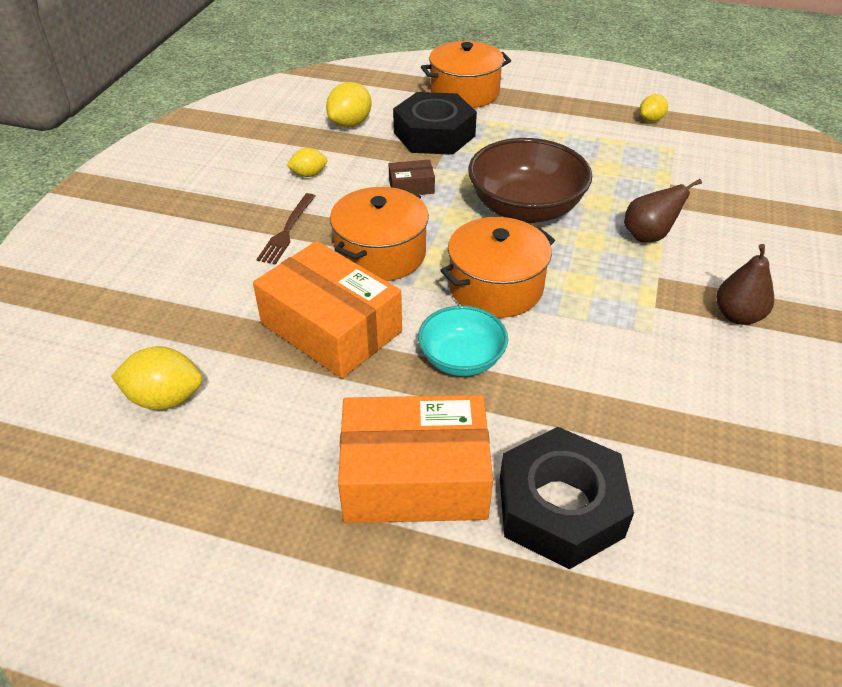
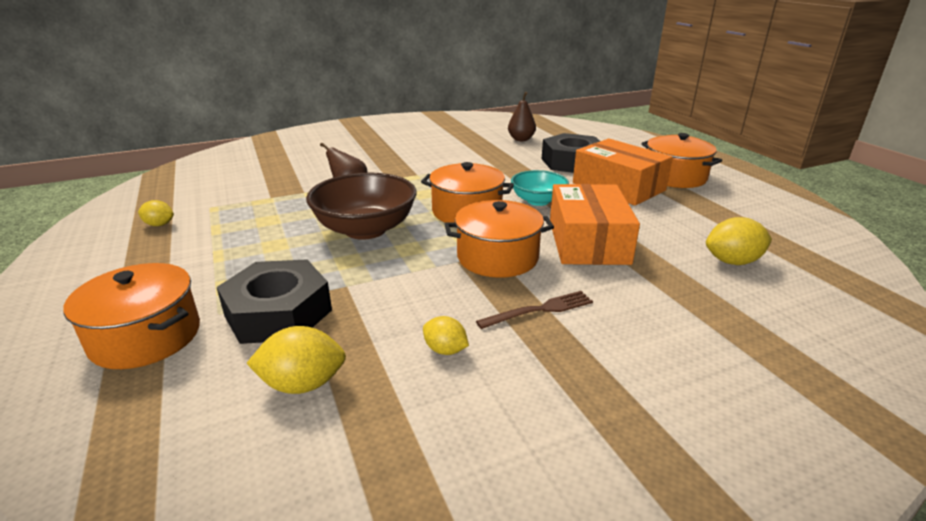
camera: 130 degrees left, 15 degrees down
(165, 398) = (732, 261): yellow lemon -> yellow lemon turned 60 degrees counterclockwise
(367, 595) = (674, 177): none -> orange pot
(411, 186) = (393, 283): brown box -> none
(737, 316) = (397, 159): brown pear -> brown pear (521, 139)

